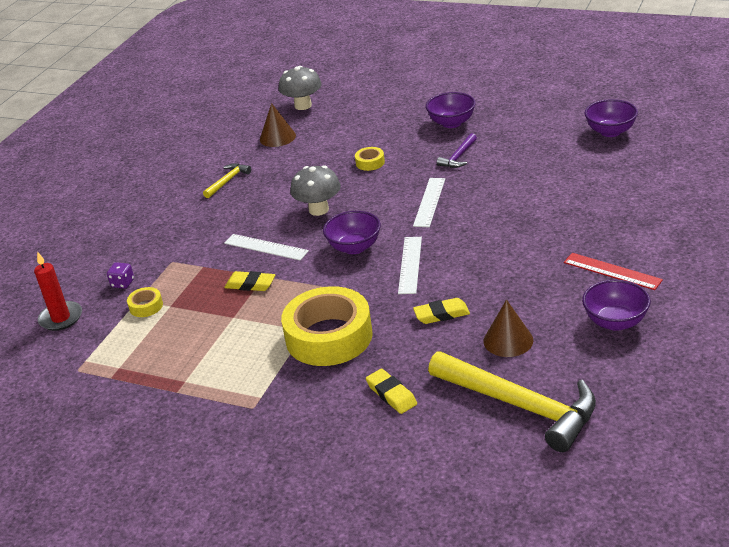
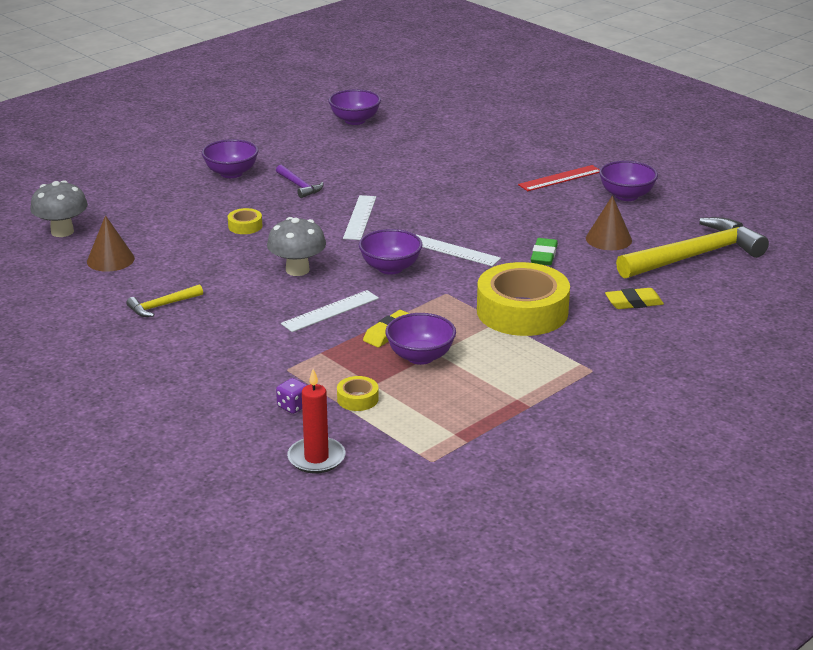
camera: 70 degrees left, 5 degrees down
(222, 312) = (420, 357): none -> purple bowl
(227, 181) = (162, 306): yellow hammer -> yellow hammer turned 90 degrees counterclockwise
(429, 202) = (360, 217): white ruler -> white ruler turned 60 degrees clockwise
(441, 314) = (544, 255): yellow eraser -> green eraser

